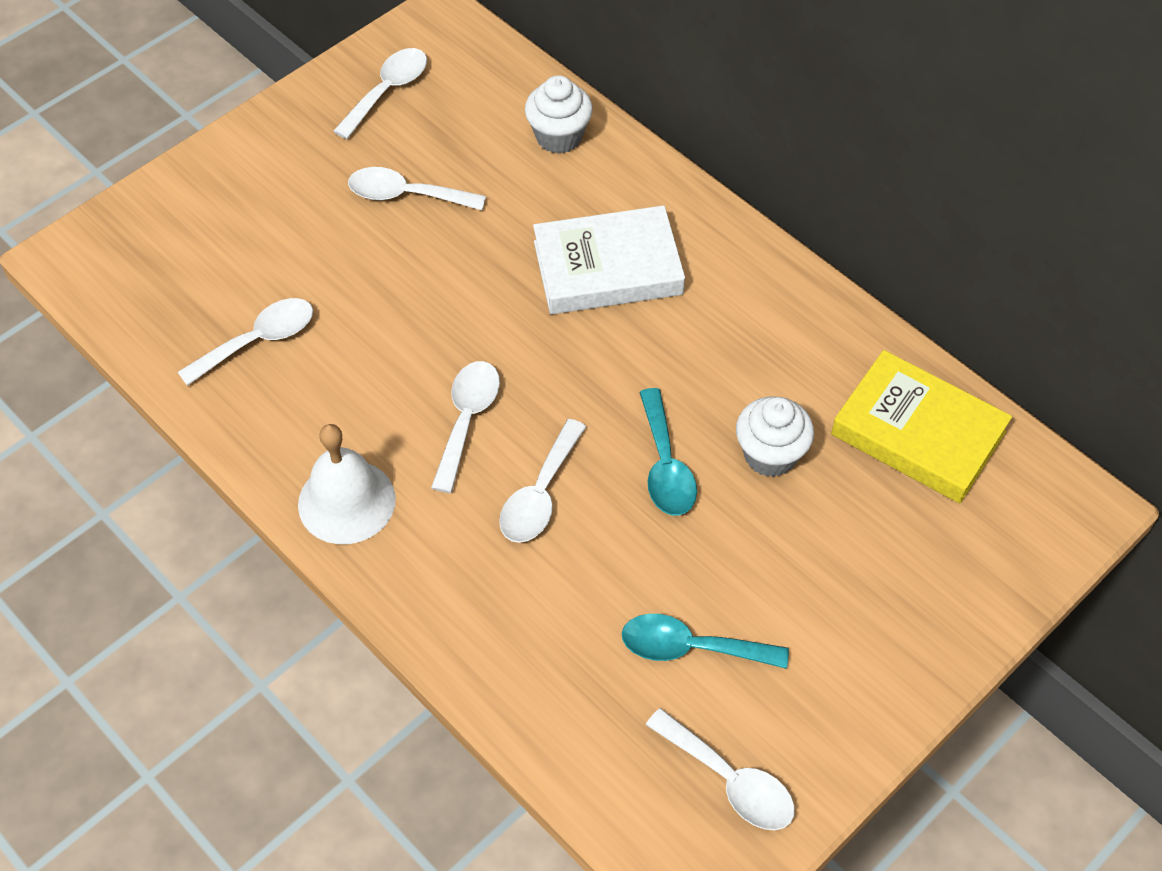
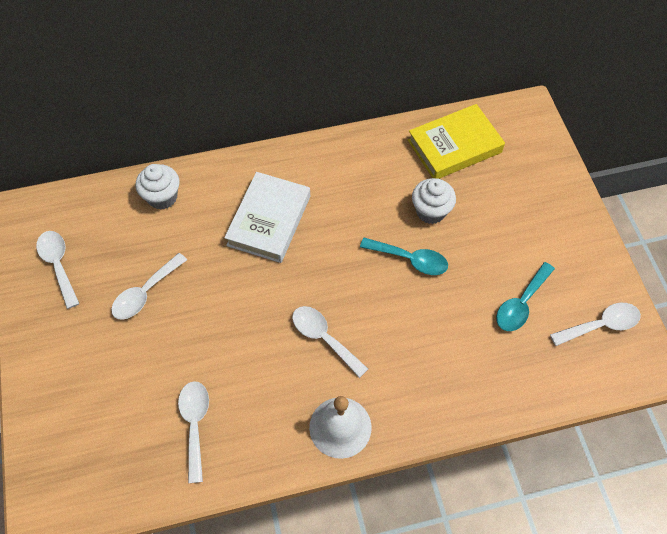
camera: 60 degrees left, 5 degrees up
(540, 495) = (393, 326): white spoon -> none

